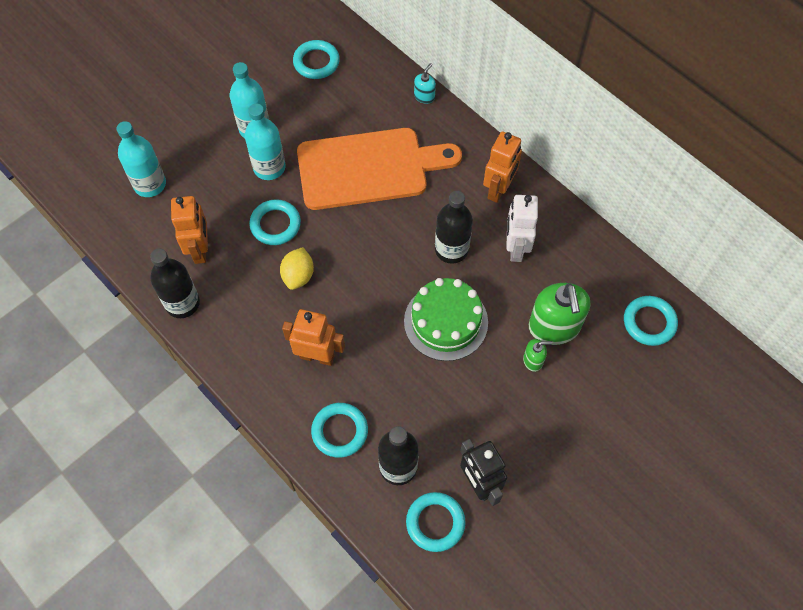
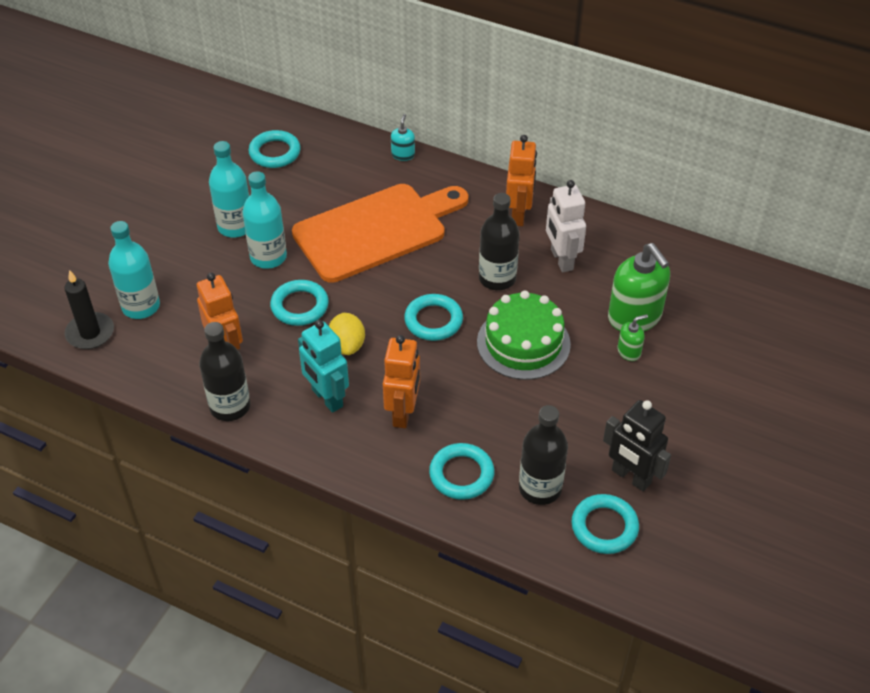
camera: 20 degrees left, 15 degrees down
(101, 197) = (90, 333): none -> black candle
(261, 321) = (327, 398): none -> turquoise robot
(317, 356) = (403, 413): orange robot -> orange robot turned 105 degrees clockwise
(649, 322) = (724, 287): turquoise ring -> turquoise ring (433, 320)

